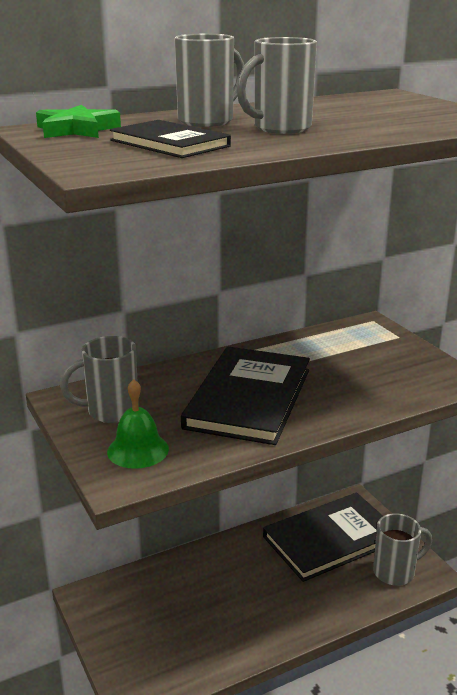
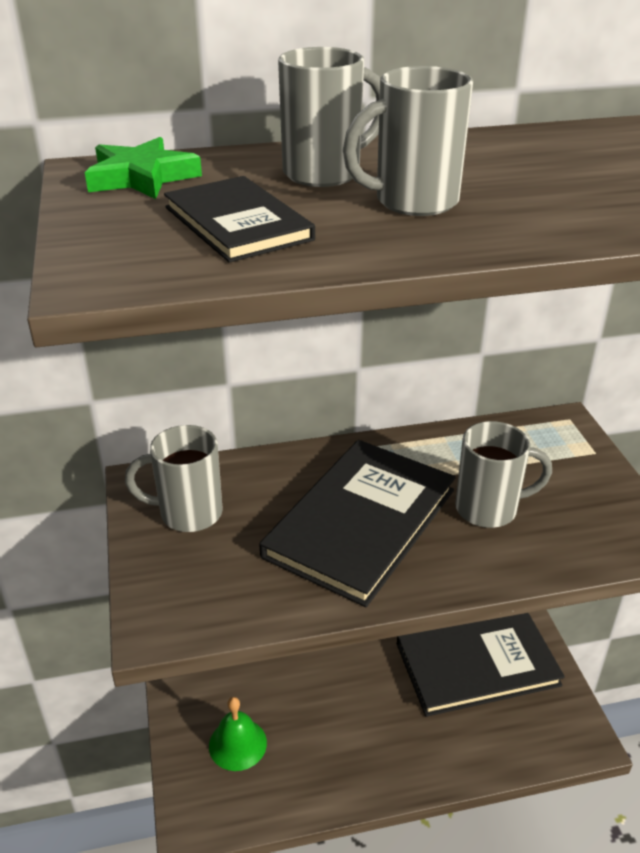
camera: 15 degrees right, 10 degrees up
(138, 450) = (197, 581): green bell -> green bell (237, 744)
(395, 572) = (543, 729): grey mug -> grey mug (489, 509)

